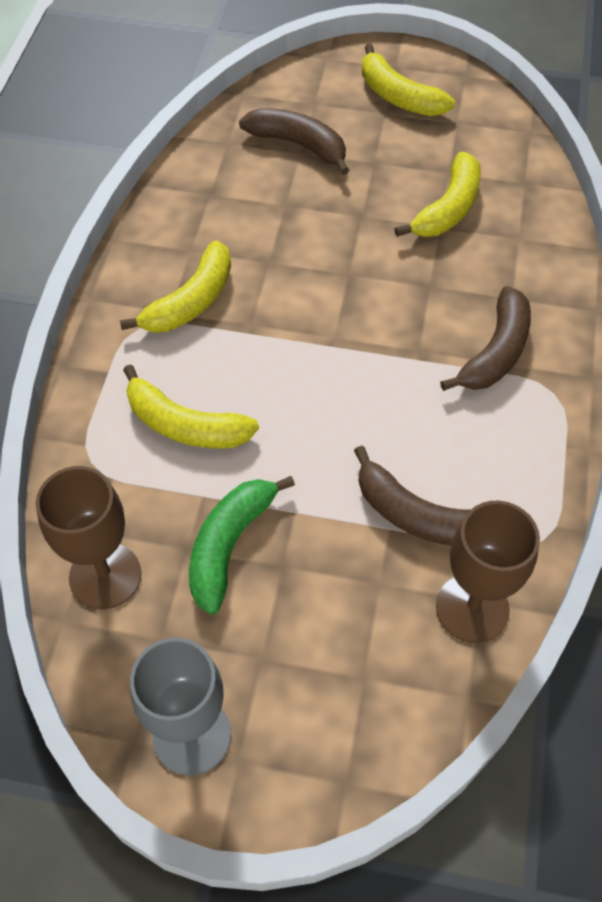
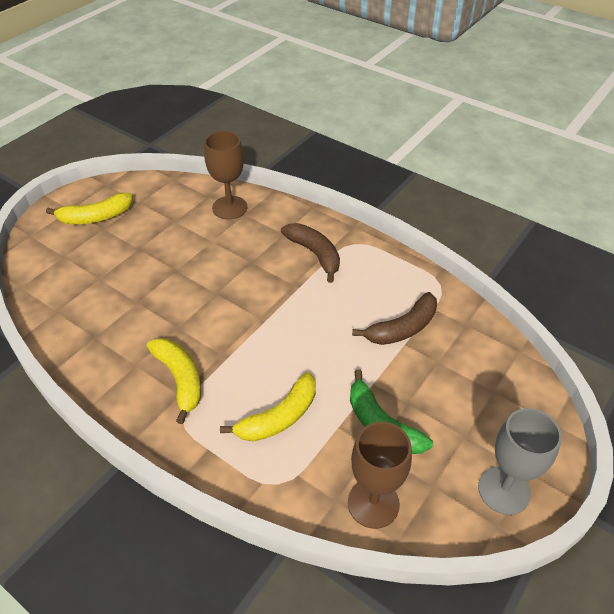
camera: 65 degrees left, 10 degrees down
(299, 145) = (92, 276): brown banana -> none
(447, 209) = (201, 232): yellow banana -> none
(472, 608) = (469, 328): brown goblet -> brown goblet (229, 208)

